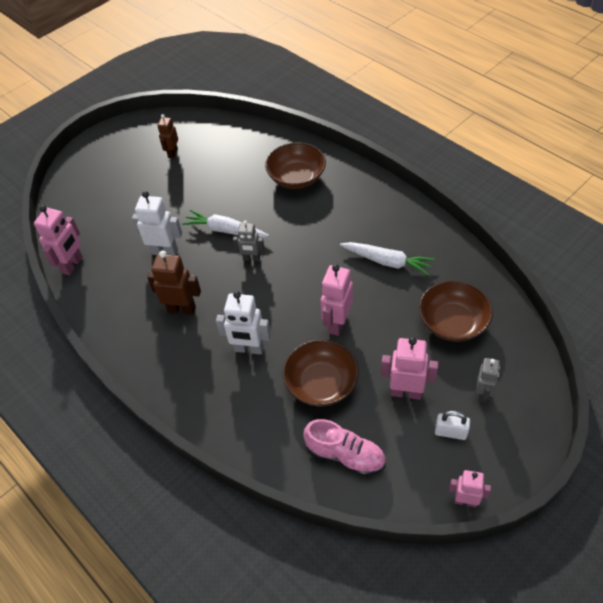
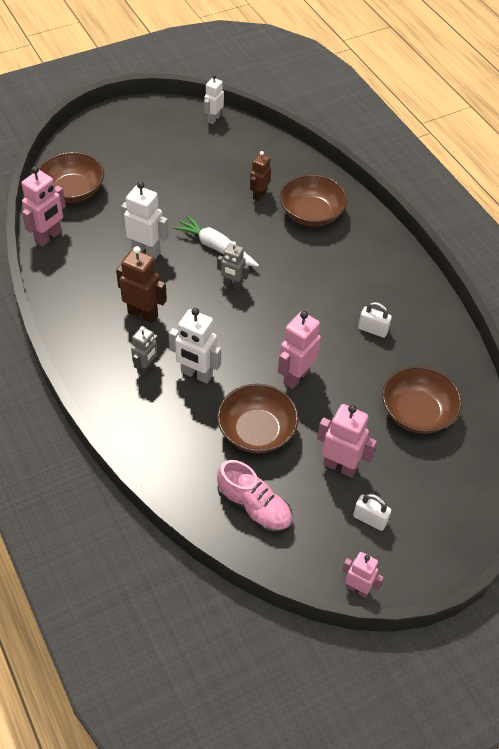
camera: 10 degrees right, 0 degrees up
(81, 217) = (73, 191): none -> brown bowl
(172, 153) = (190, 150): brown robot -> brown robot (259, 195)
(183, 121) = (213, 119): none -> white robot
(387, 261) = (373, 330): white carrot -> white padlock
(483, 393) = (419, 492): grey robot -> grey robot (146, 368)

